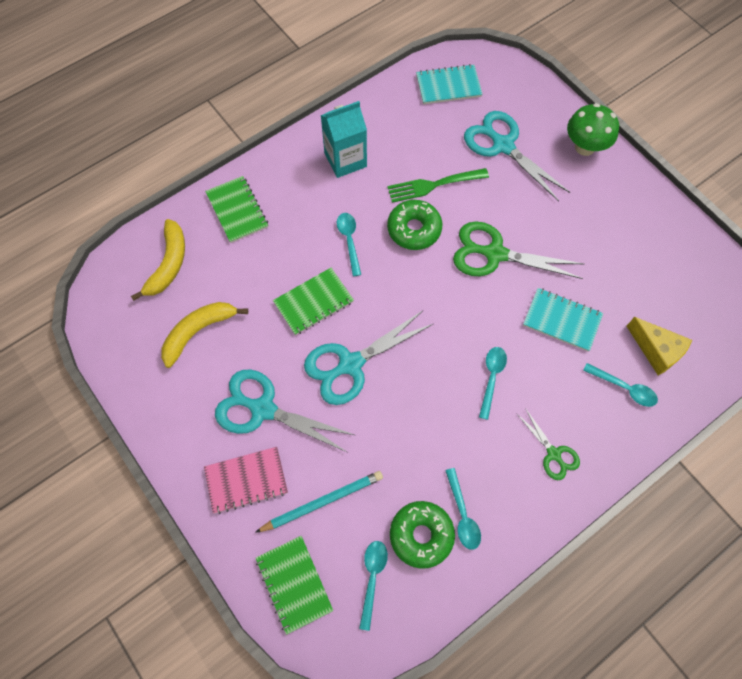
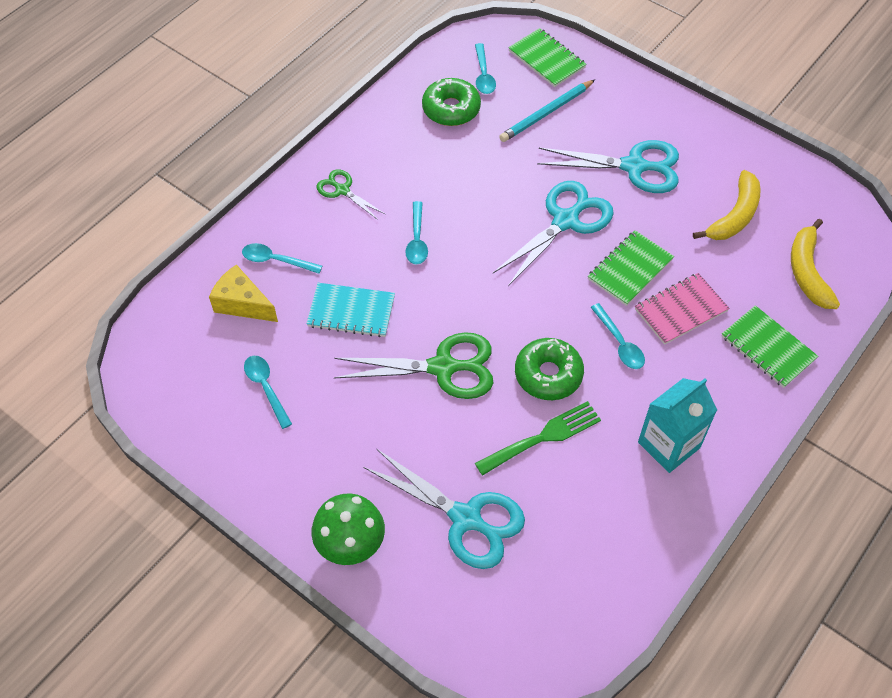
camera: 165 degrees right, 10 degrees down
(246, 480) = (621, 113): pink notebook -> pink notebook (680, 310)
(448, 86) = (570, 600): turquoise notebook -> none
(462, 515) = (418, 129): turquoise spoon -> turquoise spoon (266, 388)

